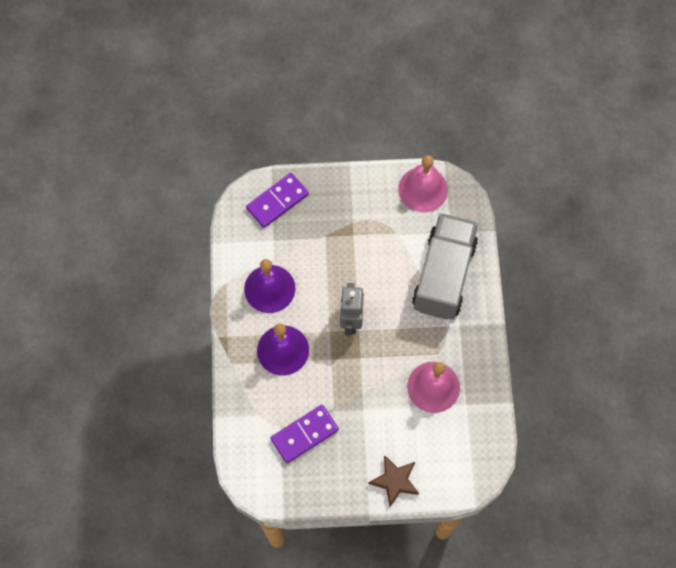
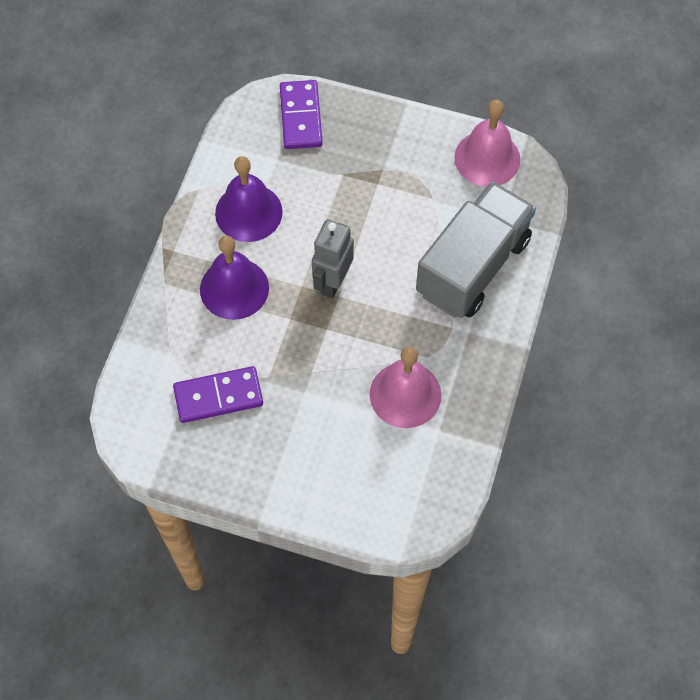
camera: 20 degrees right, 5 degrees down
(277, 201) = (300, 117): purple domino -> purple domino turned 75 degrees counterclockwise
(395, 481) = (309, 491): brown star -> none

